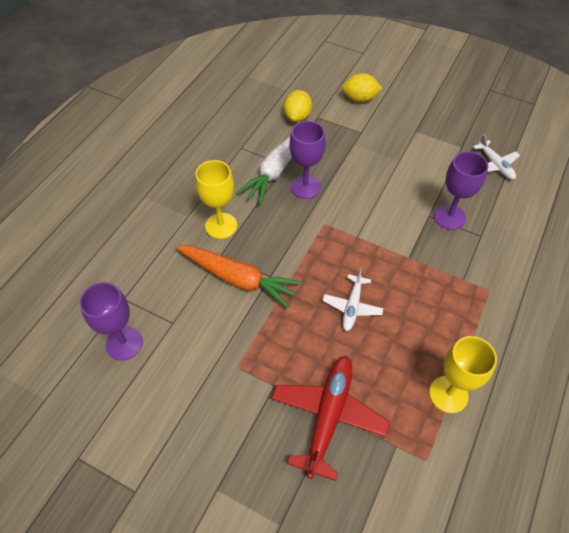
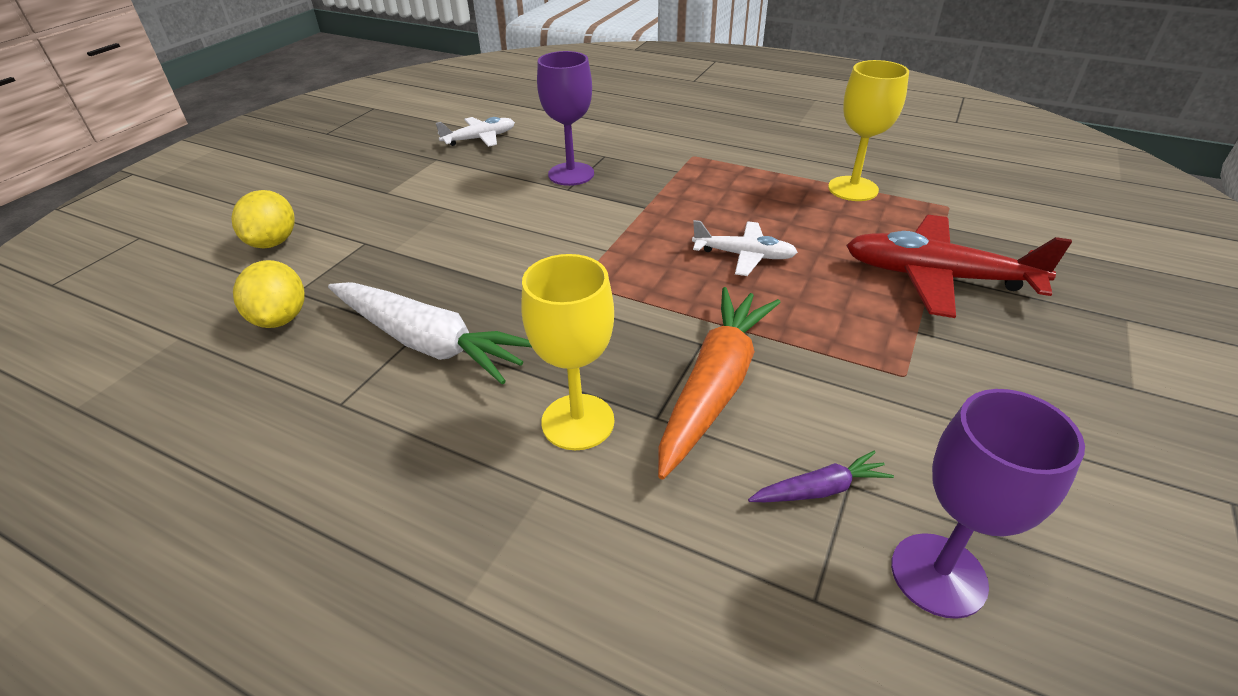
camera: 90 degrees left, 15 degrees down
(171, 310) = (819, 489): none -> purple carrot
(297, 117) = (281, 318): yellow lemon -> yellow lemon turned 60 degrees clockwise
(305, 187) = (486, 305): purple goblet -> none

